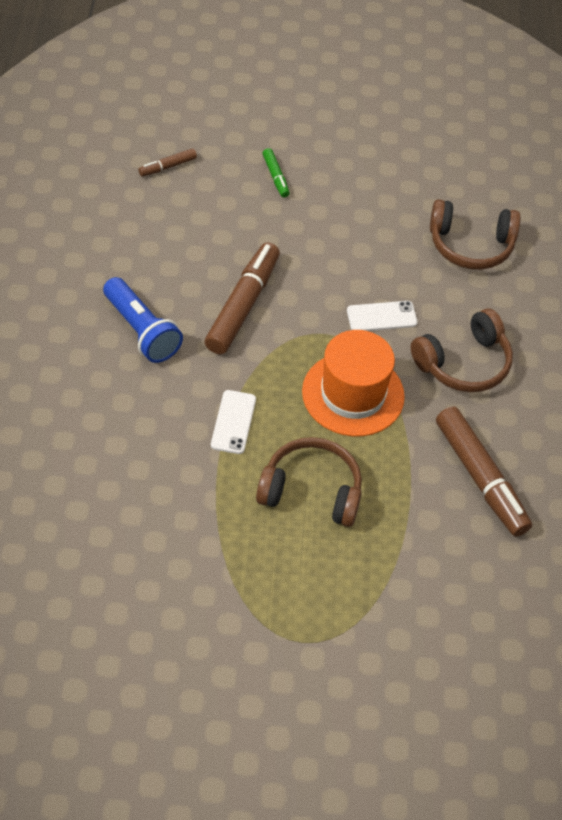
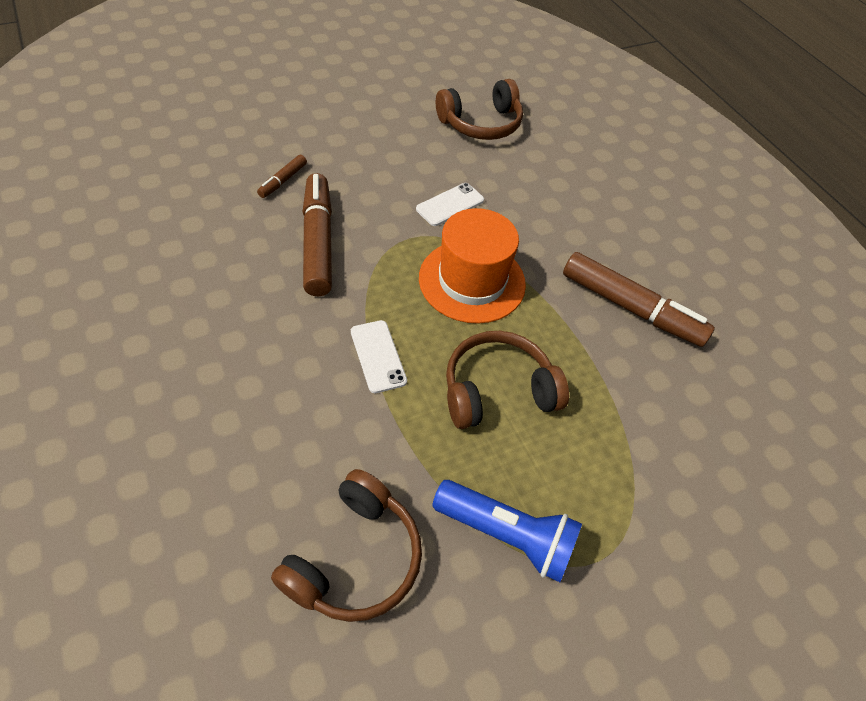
camera: 30 degrees left, 0 degrees up
(141, 331) = (228, 305): blue flashlight -> blue flashlight (506, 535)
(167, 167) = (171, 147): brown marker -> brown marker (283, 181)
(275, 177) = (280, 124): green marker -> none
(464, 363) = (544, 216): brown headphones -> brown headphones (355, 558)

